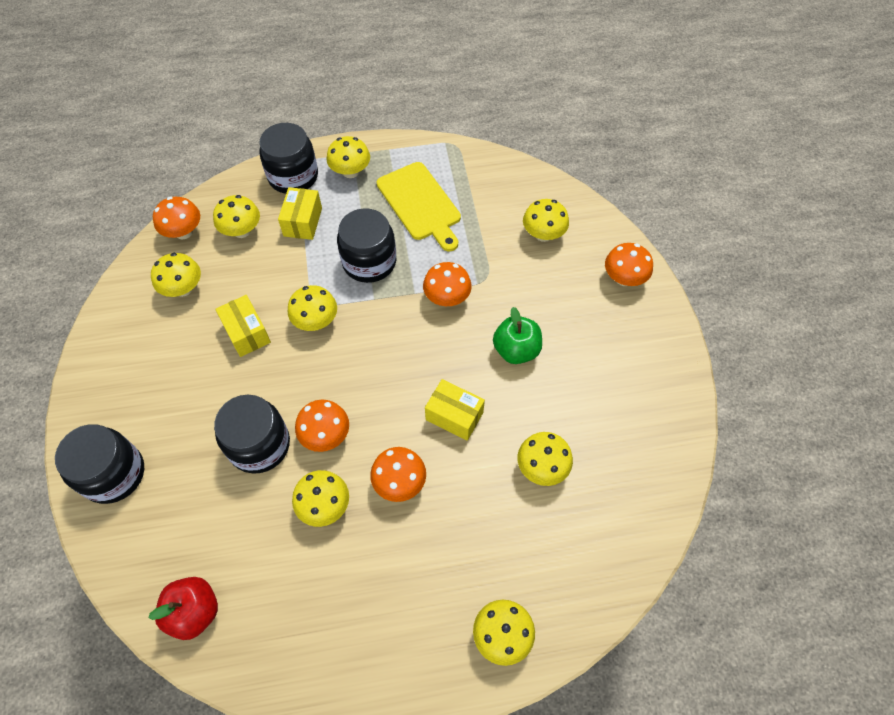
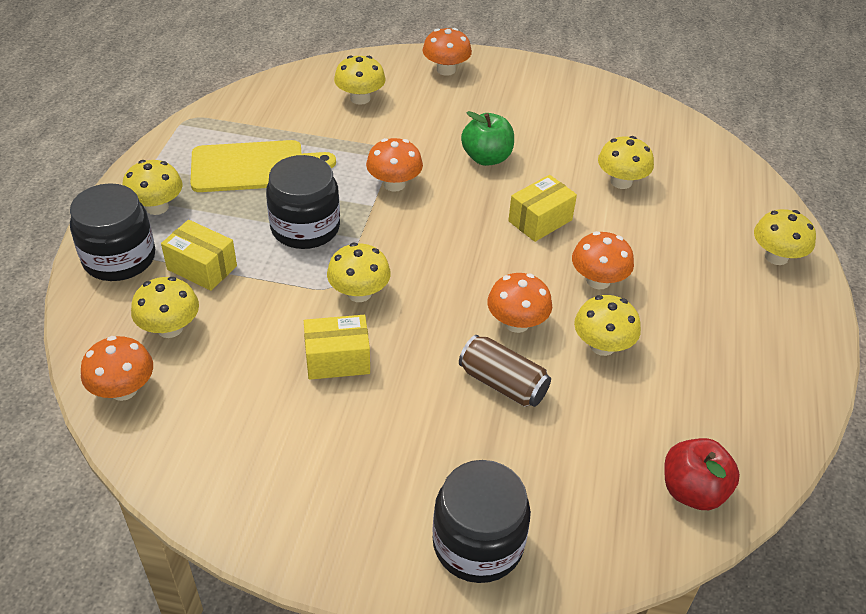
camera: 70 degrees left, 15 degrees down
(183, 288) = (223, 410): yellow mushroom -> none
(259, 445) = (503, 384): black jar -> brown can

